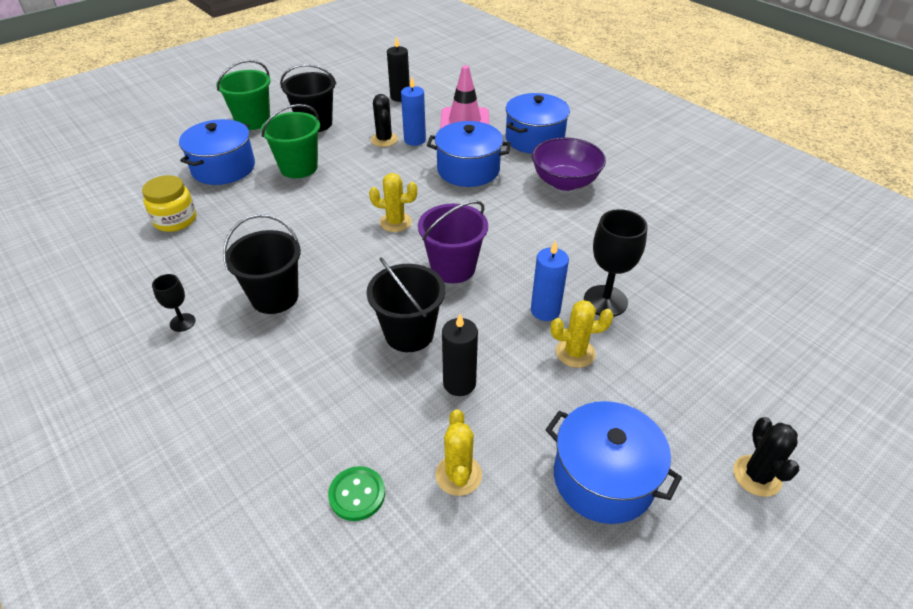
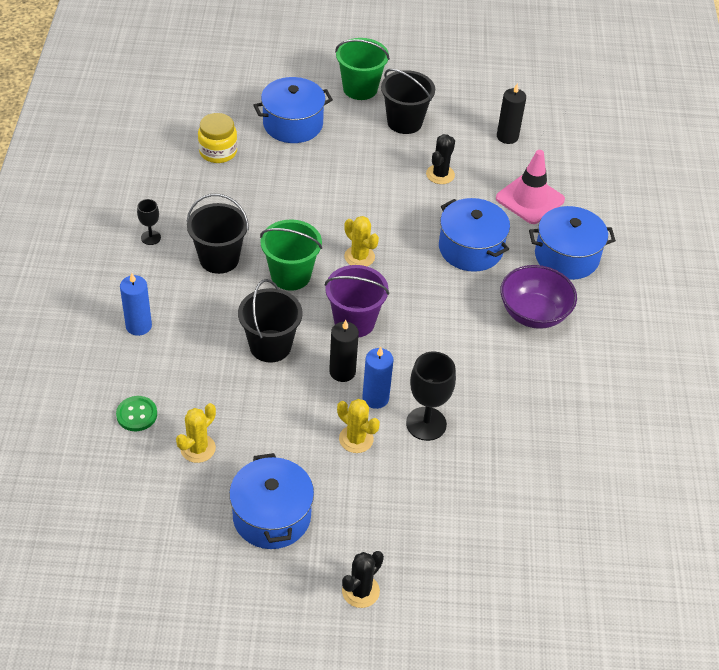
camera: 40 degrees right, 5 degrees up
(298, 167) = (345, 159): green bucket -> green bucket (290, 275)
(415, 140) = (464, 191): blue candle -> blue candle (138, 326)
(459, 383) = (261, 400): black candle -> black candle (342, 372)

